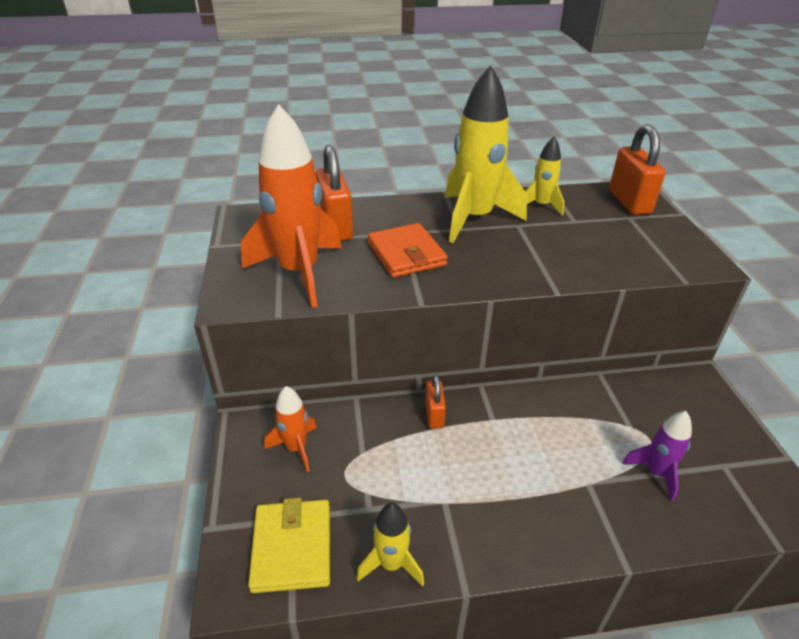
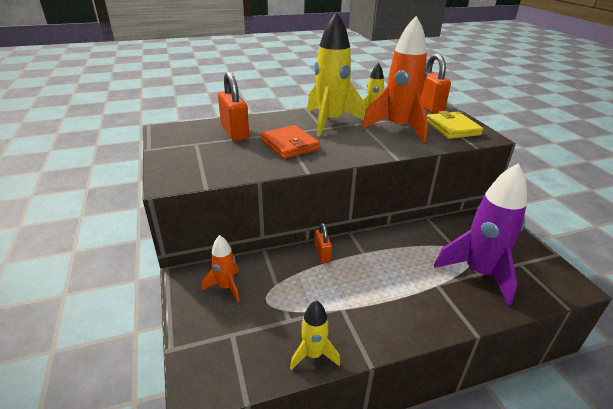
camera: 10 degrees left, 5 degrees down
(292, 547) = (237, 354): yellow wallet -> yellow wallet (452, 128)
(299, 272) = (215, 161): orange rocket -> orange rocket (398, 128)
(656, 473) = (479, 273): purple rocket -> purple rocket, size x1.96

